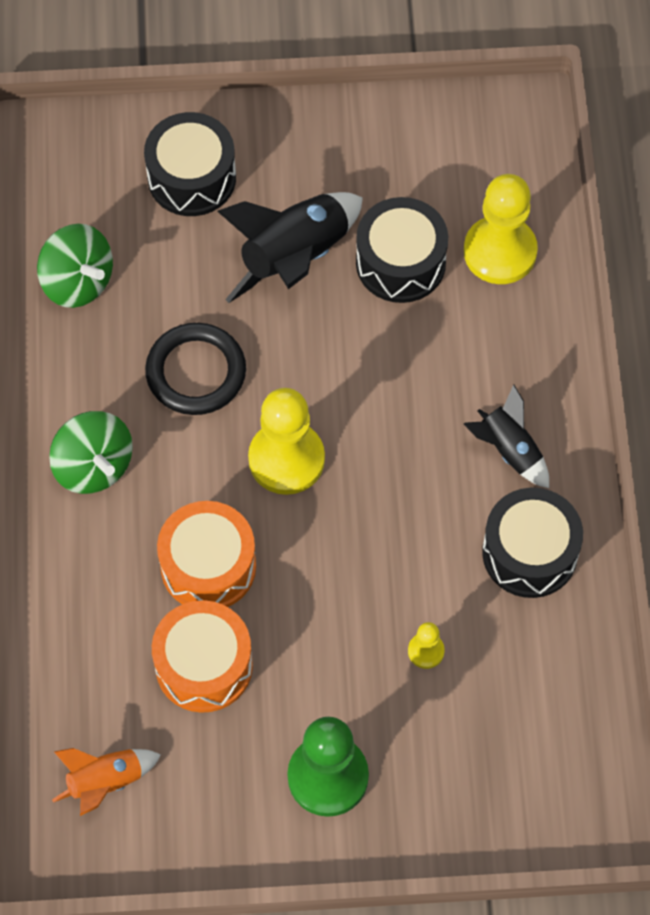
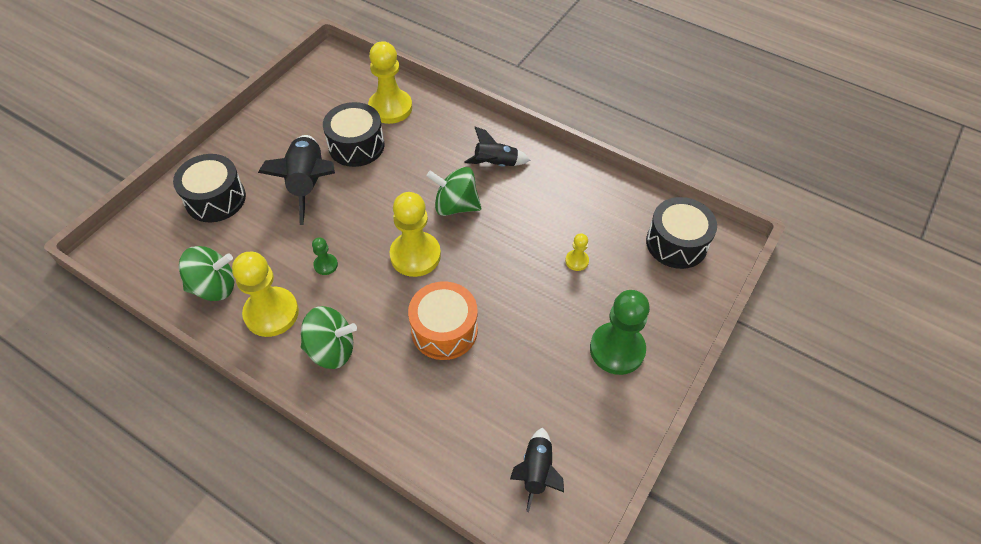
camera: 55 degrees left, 10 degrees down
(91, 368) = (271, 313): none -> yellow pawn
(105, 782) = (536, 472): orange rocket -> black rocket
(196, 372) = (326, 265): black ring -> green pawn
(204, 665) = (503, 370): orange drum -> none
(399, 450) = (455, 206): none -> green spinning top
(529, 553) = (557, 188): black drum -> black drum (676, 243)

